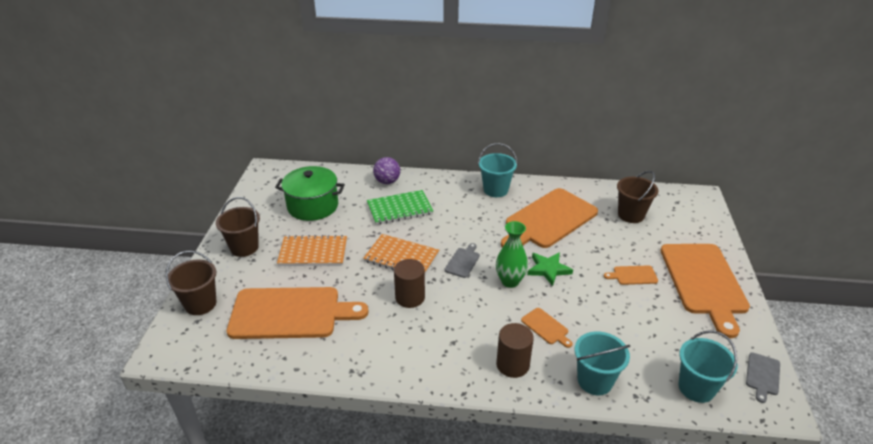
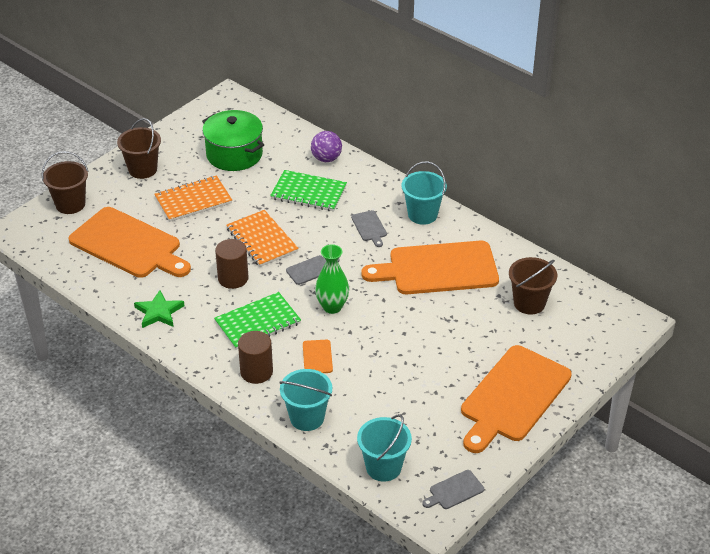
camera: 35 degrees right, 5 degrees up
(313, 252) = (193, 200): orange notebook -> orange notebook turned 60 degrees counterclockwise
(468, 323) = (257, 323): none -> green notebook
(470, 213) = (369, 227): none -> grey cutting board
(548, 269) = (379, 314): green star -> green star (159, 312)
(633, 275) = (452, 358): orange cutting board -> none

